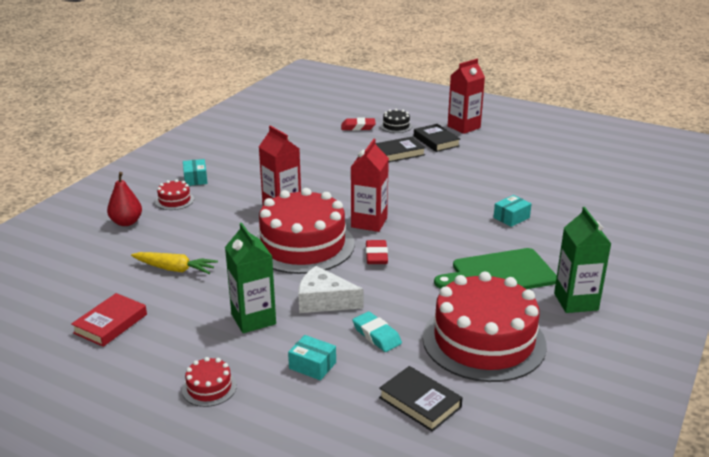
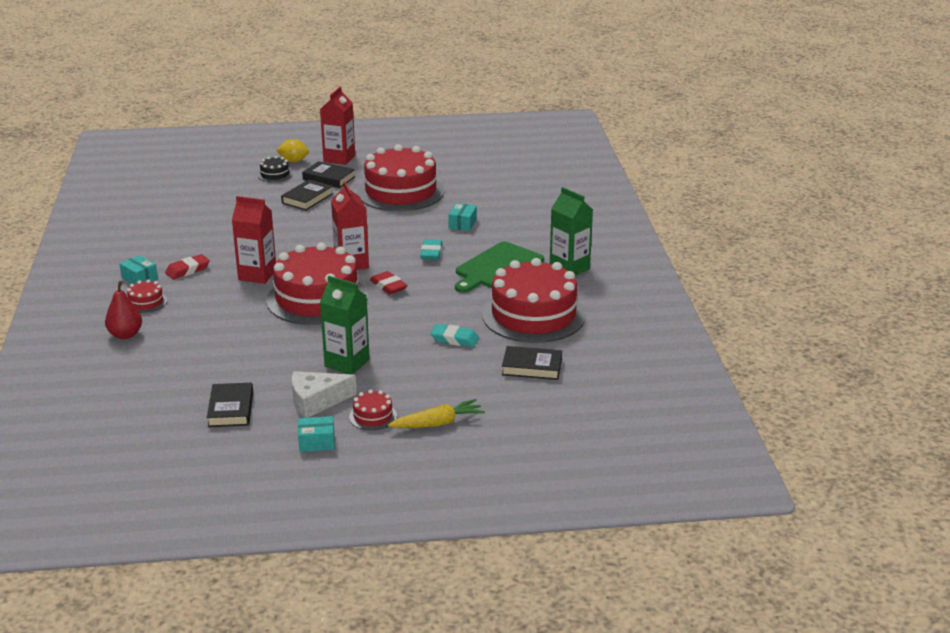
camera: 35 degrees left, 0 degrees up
(110, 324) = (231, 409): red book -> black book
(175, 269) = (229, 353): yellow carrot -> yellow carrot (438, 423)
(312, 365) = (431, 374): turquoise box -> turquoise box (317, 442)
(324, 301) = (387, 331): white cheese -> white cheese (316, 401)
(358, 127) = (239, 185): red eraser -> red eraser (187, 270)
(423, 119) = (293, 161): none -> yellow lemon
(451, 236) = (431, 253): none -> turquoise eraser
(485, 170) = (400, 192): none -> red cake

